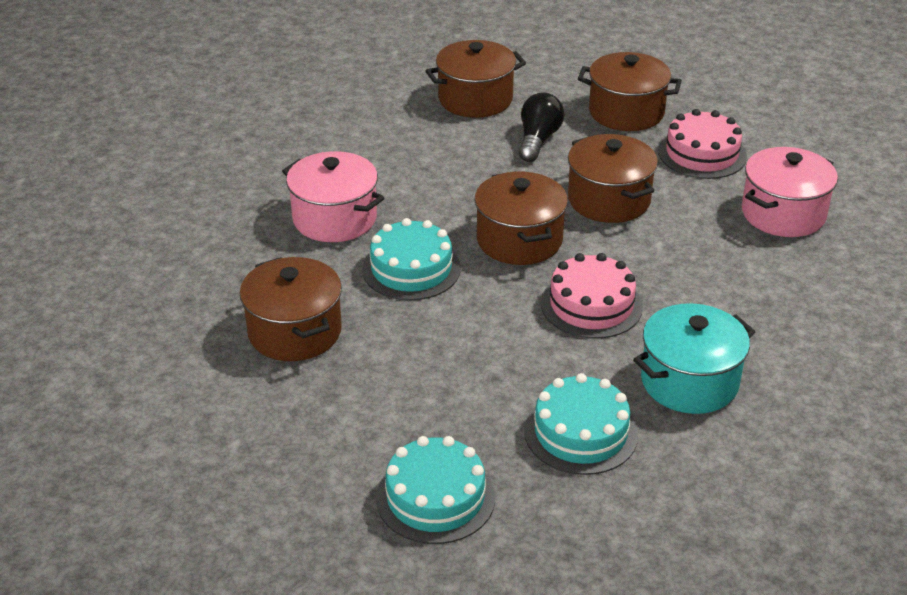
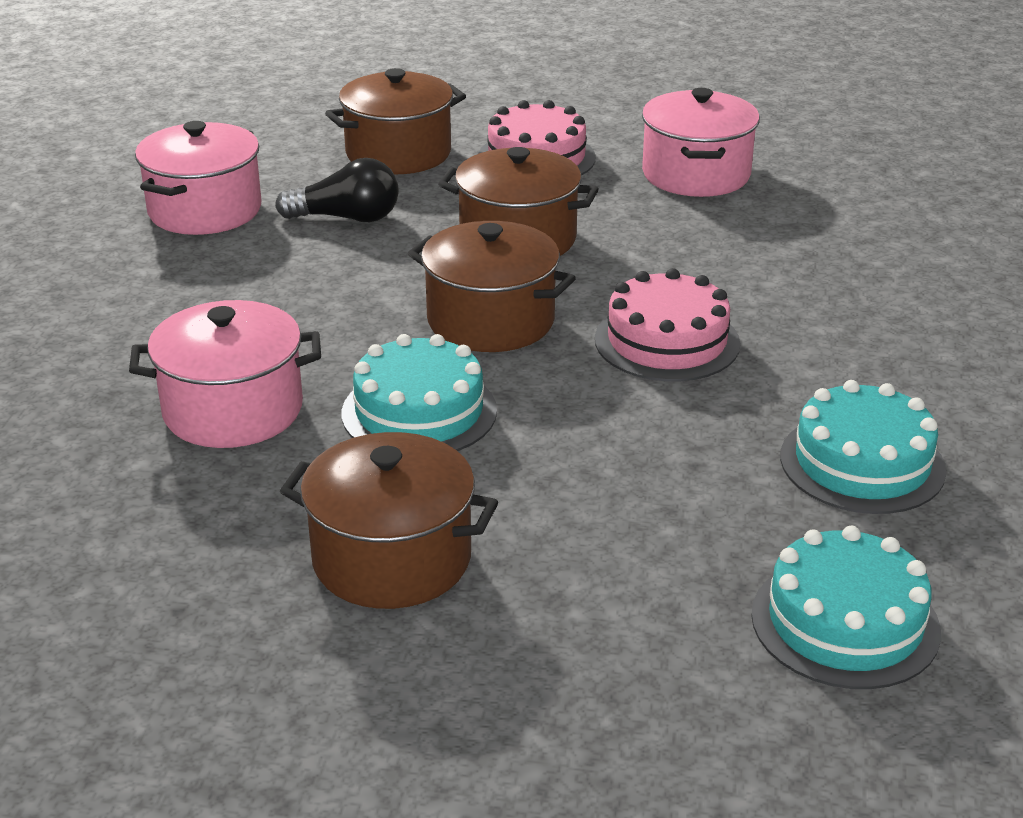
camera: 45 degrees left, 5 degrees down
(475, 99) = (205, 210): brown pot -> pink pot
(538, 140) = (347, 218): black light bulb -> black light bulb turned 120 degrees clockwise
(689, 381) = (869, 357): turquoise pot -> none

